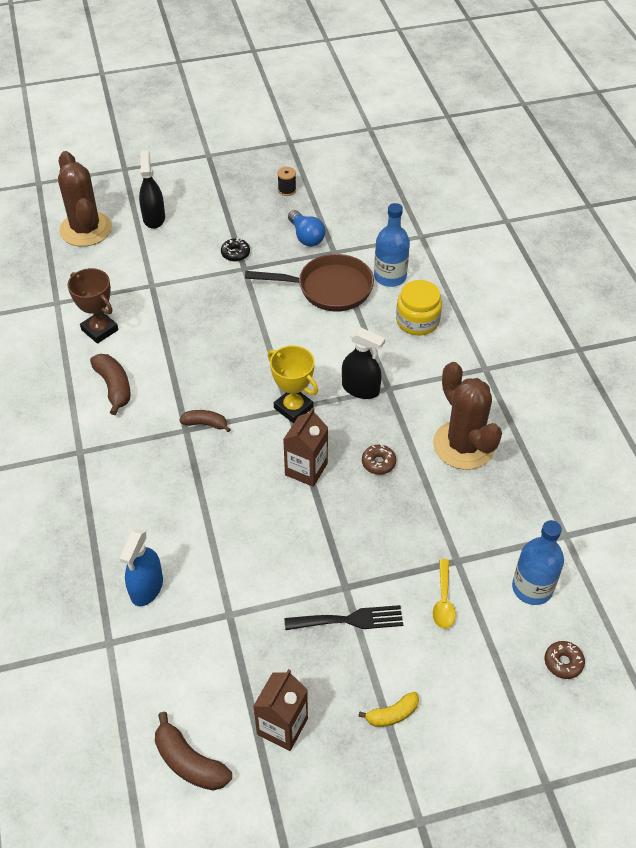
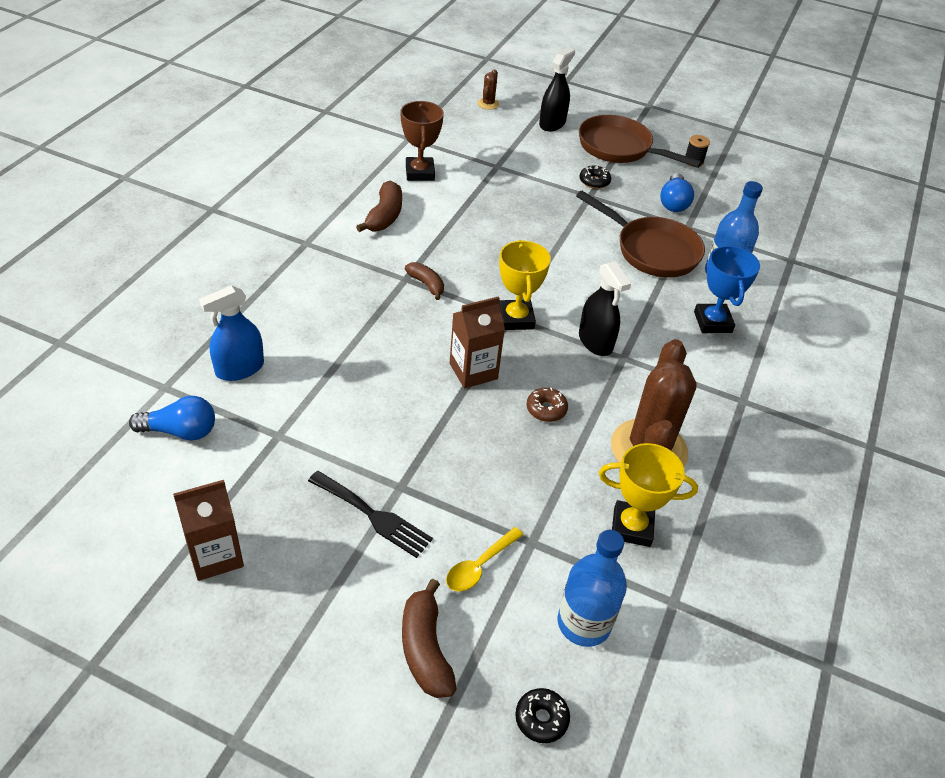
camera: 35 degrees right, 5 degrees down
(86, 229) = (488, 104): brown cactus -> brown cactus, size x0.42
(159, 665) = (180, 431): none -> blue light bulb
(189, 762) = (113, 522): brown banana -> brown banana (425, 649)
(225, 210) = (620, 148): none -> brown pan
(392, 714) = (319, 625): yellow banana -> none
(417, 321) = (713, 322): yellow jar -> blue trophy
(501, 506) = (632, 527): none -> yellow trophy
(563, 662) = (541, 719): brown donut -> black donut

